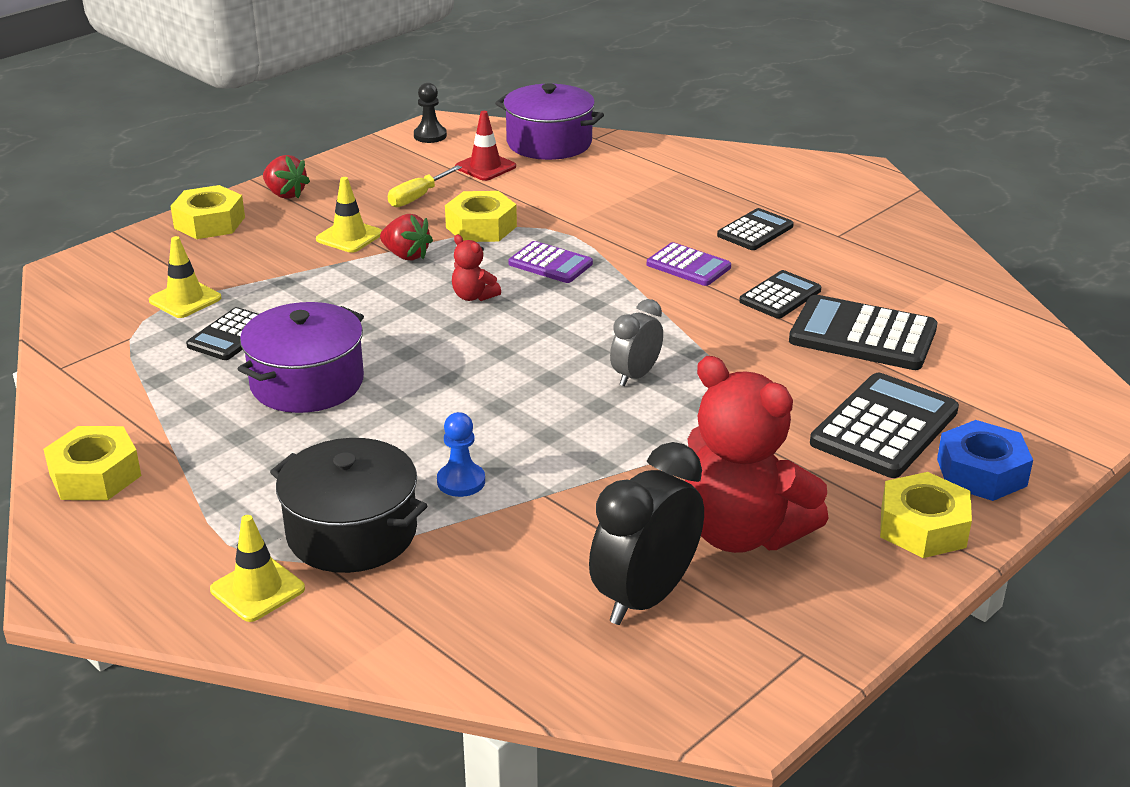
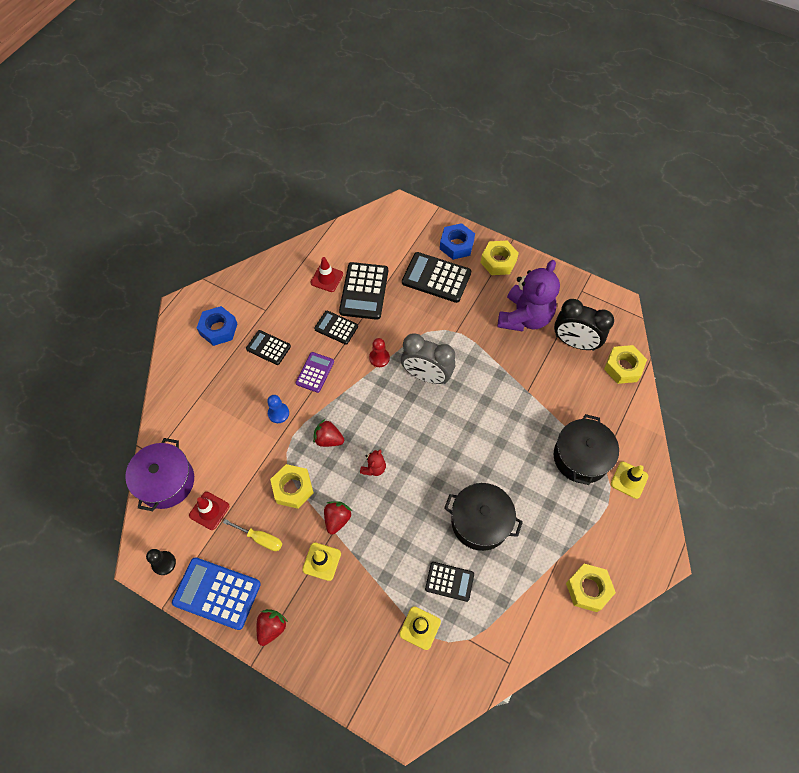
camera: 105 degrees left, 30 degrees up
(209, 222) = (322, 661): yellow nut -> yellow nut (623, 367)
(307, 383) = (480, 521): purple pot -> black pot
(362, 164) = (217, 593): none -> blue calculator
(461, 481) = (531, 425): blue pawn -> blue pawn (278, 413)
(550, 264) = (328, 439): purple calculator -> red strawberry
(635, 375) = (426, 375): grey clock -> grey clock, size x1.71
(696, 331) = (379, 358): none -> red pawn
(742, 533) = (524, 317): red teddy bear -> purple teddy bear
(807, 194) = (218, 329): none -> blue nut
(902, 300) = (327, 278): none -> red traffic cone

